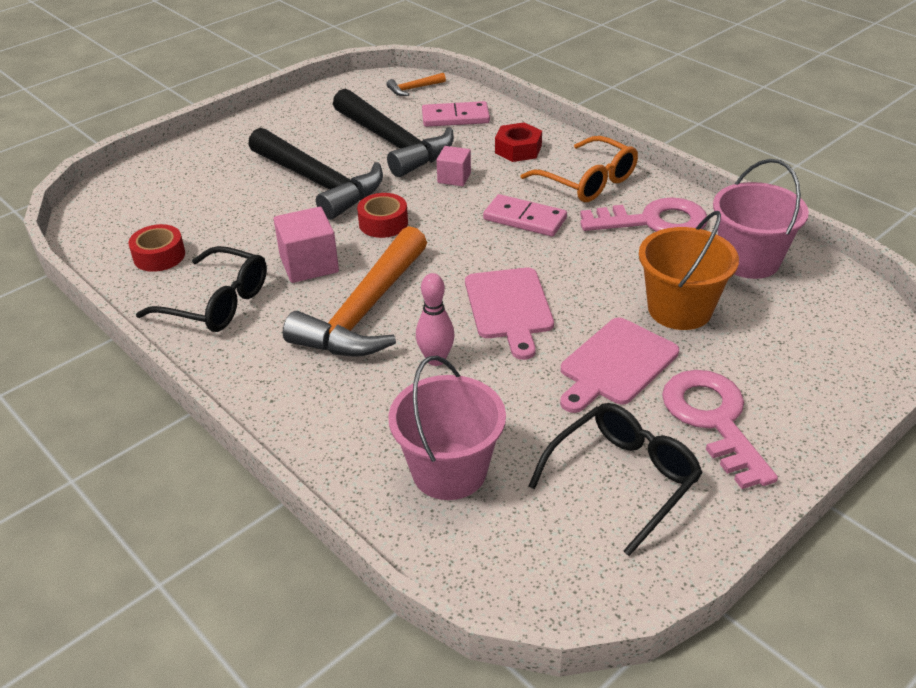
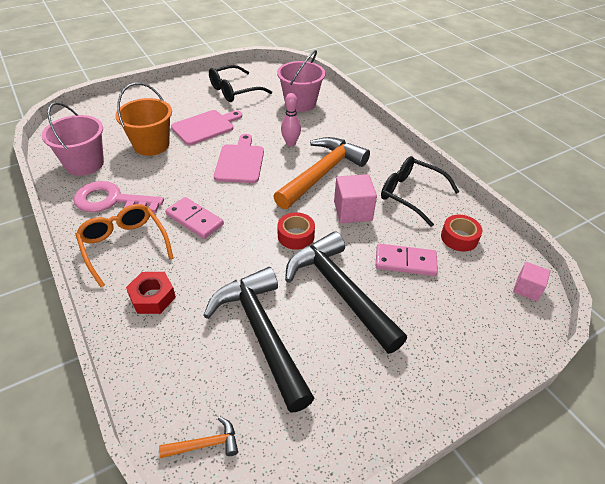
camera: 170 degrees left, 5 degrees up
(454, 178) = (225, 272): pink cube -> pink cube (527, 289)
(455, 117) = (184, 364): pink domino -> pink domino (405, 262)
(713, 420) = (182, 101): pink key -> none

